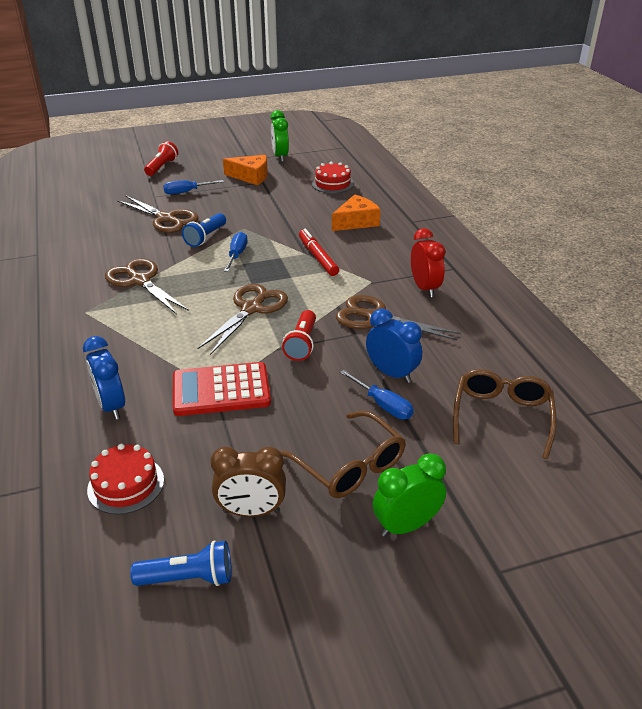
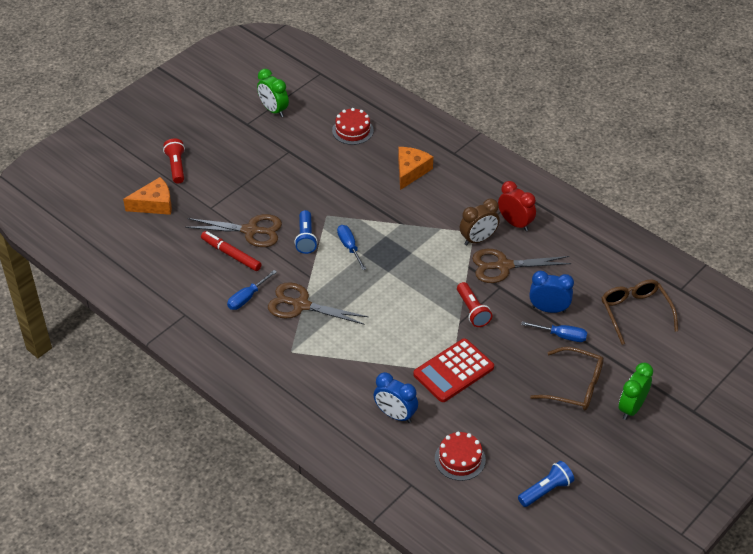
camera: 30 degrees left, 10 degrees up
(187, 192) = (234, 190): blue screwdriver -> blue screwdriver (247, 297)
(251, 176) = (272, 148): orange cheese -> orange cheese (154, 204)
(251, 309) = (410, 295): brown scissors -> none
(251, 511) = (545, 440): brown clock -> brown clock (478, 239)
(318, 257) = (414, 223): red marker -> red marker (231, 254)

